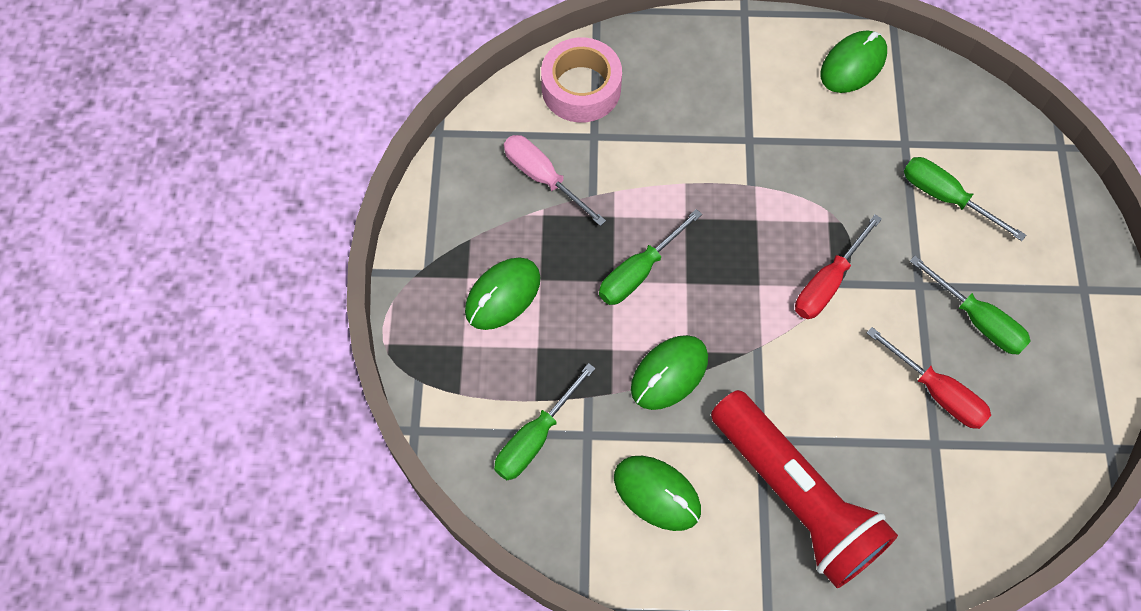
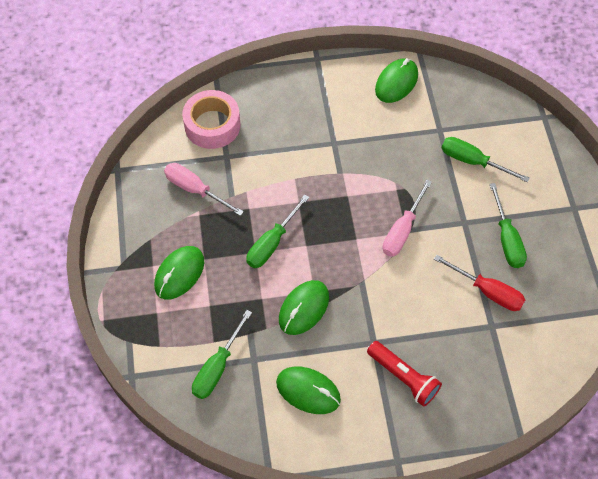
camera: 10 degrees left, 5 degrees down
(795, 497) = (403, 377): red flashlight -> red flashlight, size x0.55
(827, 283) = (402, 230): red screwdriver -> pink screwdriver
(977, 320) = (507, 239): green screwdriver -> green screwdriver turned 45 degrees clockwise

